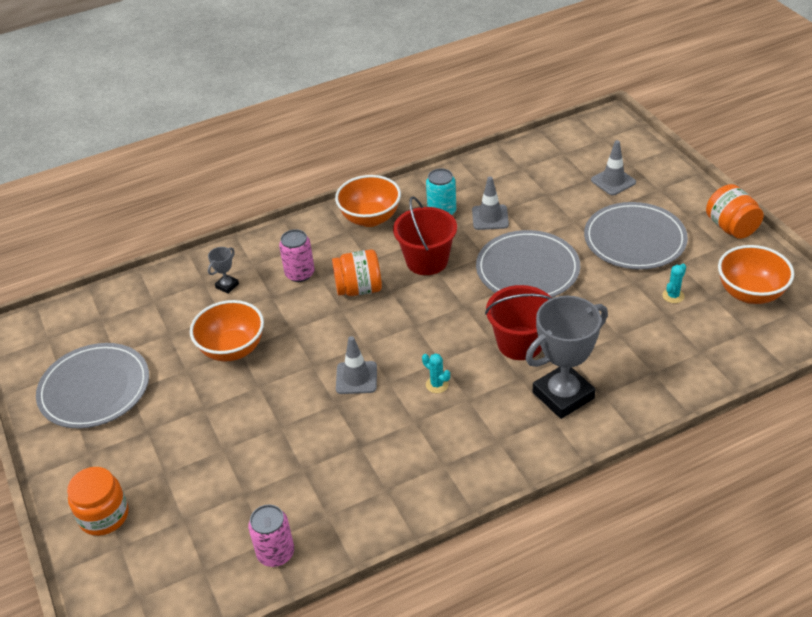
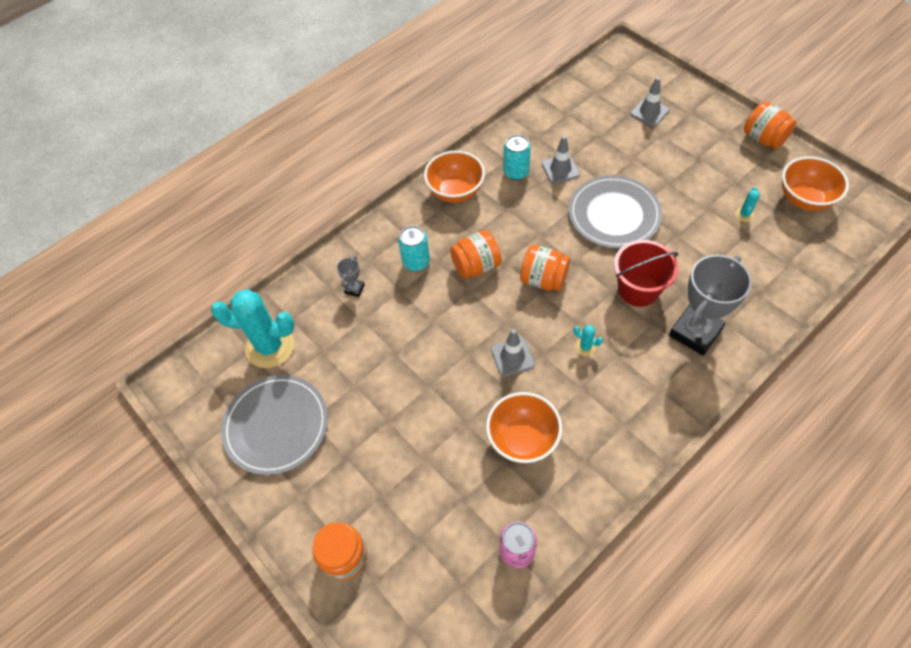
camera: 15 degrees left, 15 degrees up
(121, 319) = (270, 346): none -> turquoise cactus
(232, 349) = (388, 354): orange bowl -> orange bowl (523, 439)
(300, 274) = (416, 262): pink can -> turquoise can
(423, 314) = (543, 279): none -> orange jar
(427, 261) = (524, 224): red bucket -> none
(634, 239) = (690, 166): grey plate -> none

